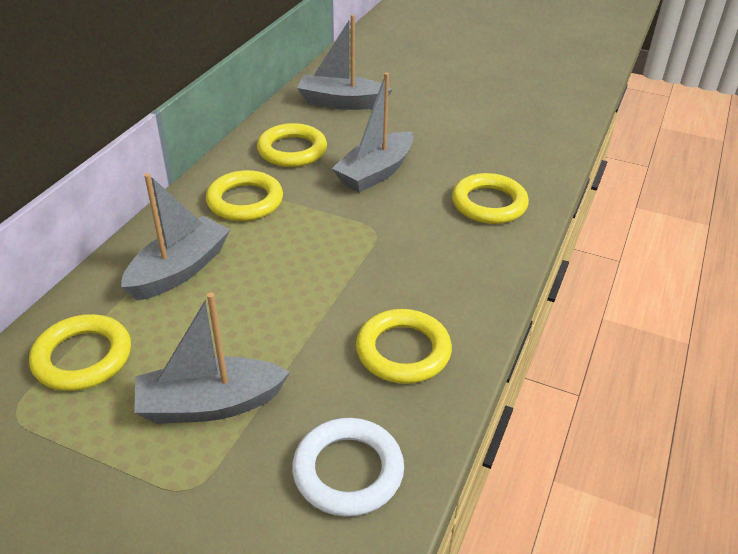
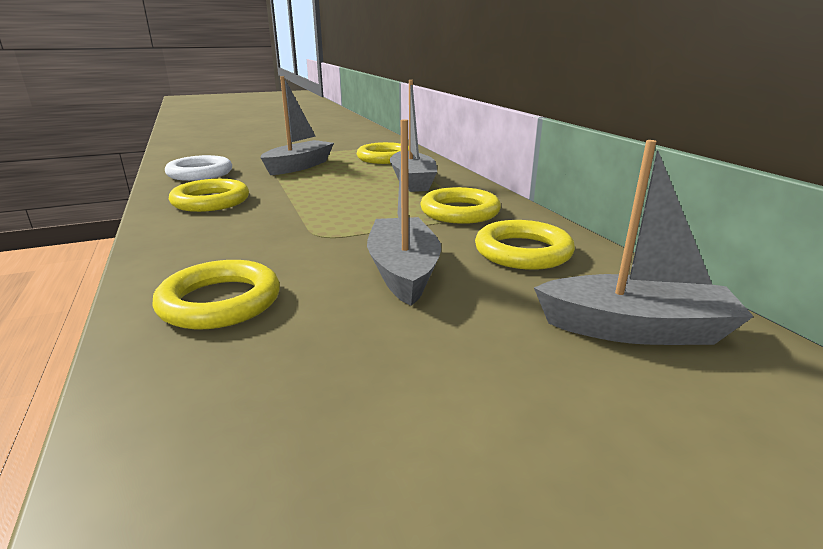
camera: 135 degrees right, 15 degrees down
(341, 102) = (635, 329): grey boat -> grey boat turned 45 degrees clockwise

